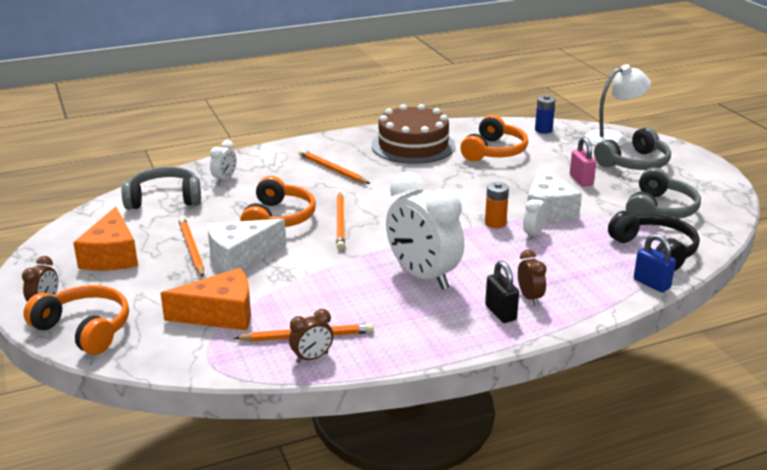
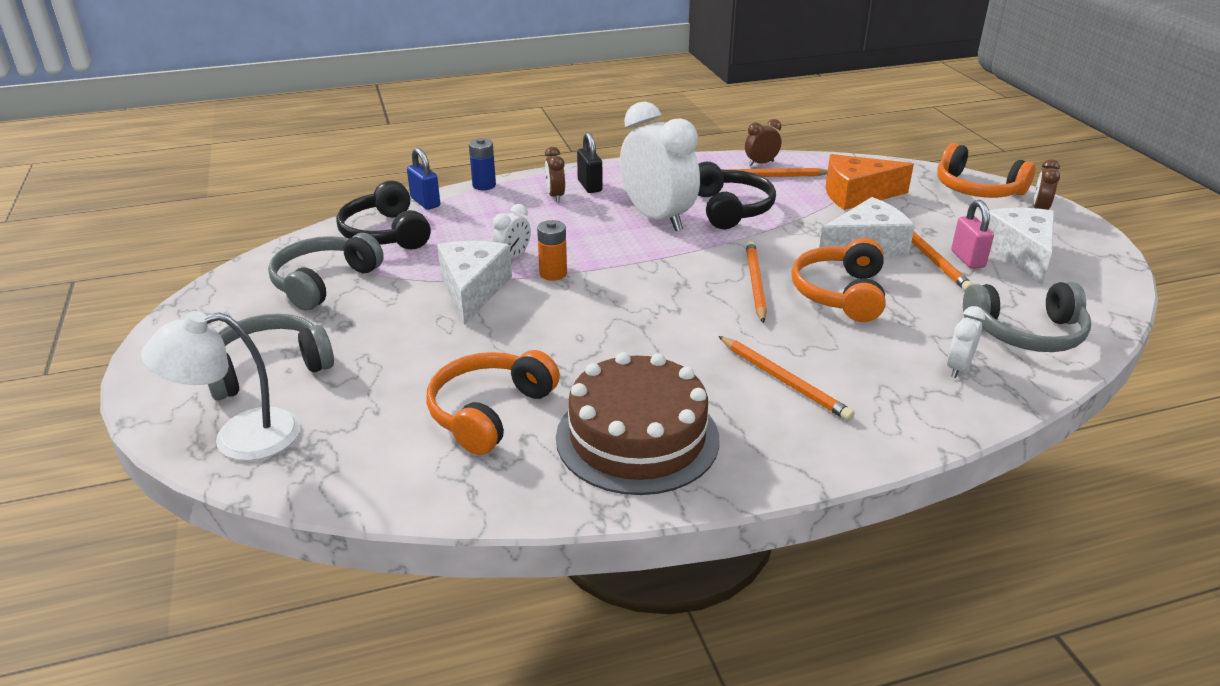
camera: 175 degrees left, 5 degrees up
(112, 256) = (1020, 254): orange cheese -> white cheese
(354, 290) = (730, 209): none -> black headphones
(543, 130) = (356, 472): blue battery -> blue battery (484, 185)
(581, 180) = (387, 337): pink padlock -> pink padlock (967, 259)

